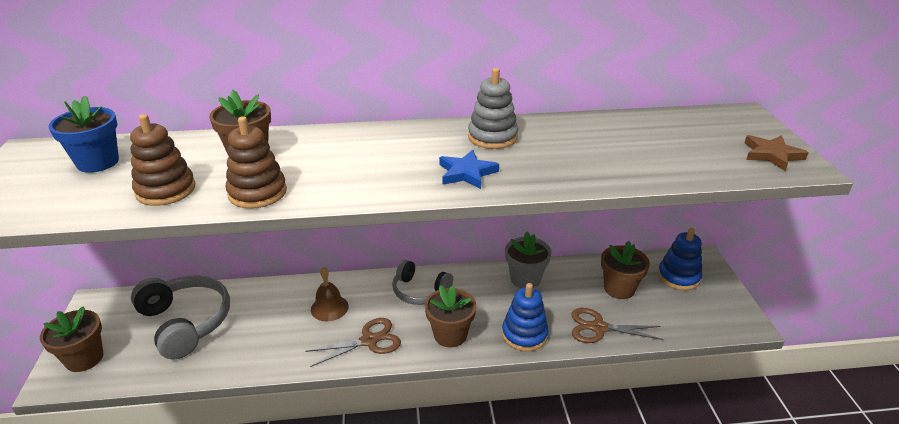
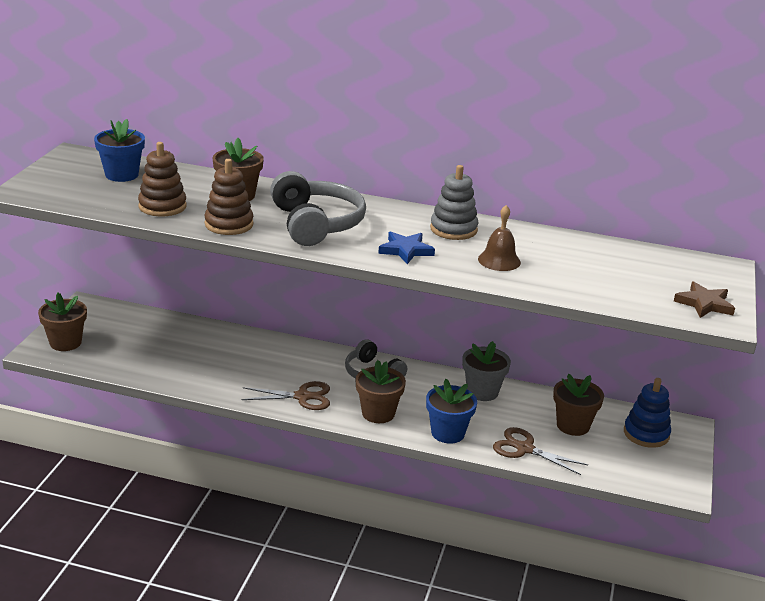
camera: 20 degrees right, 5 degrees down
(185, 323) = (154, 340): grey headphones -> grey headphones (315, 224)
(329, 308) = (282, 363): brown bell -> brown bell (499, 260)
(524, 334) = (448, 433): blue stacking toy -> blue flower pot

